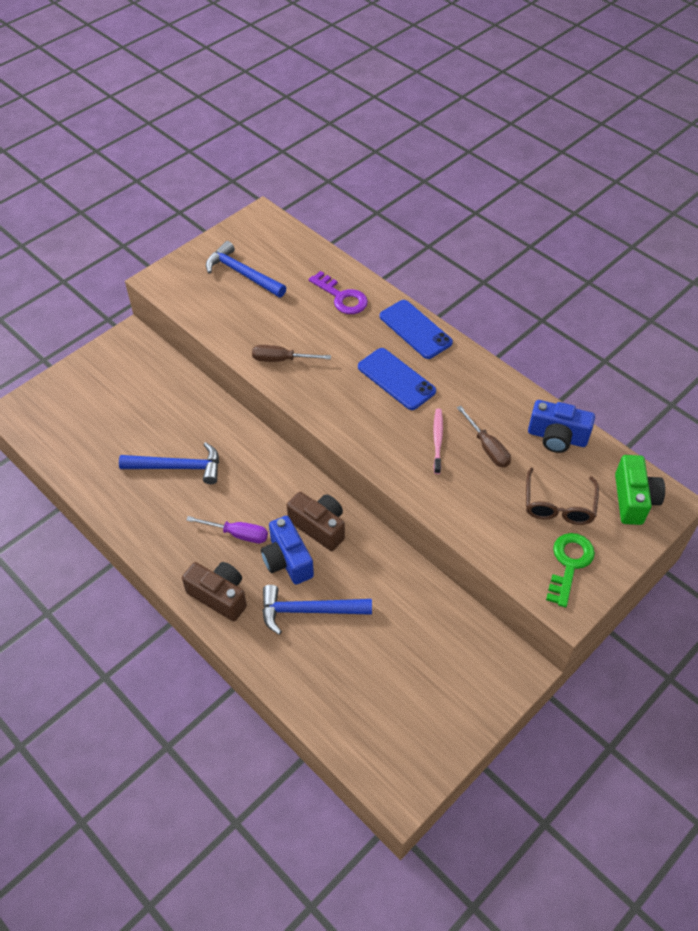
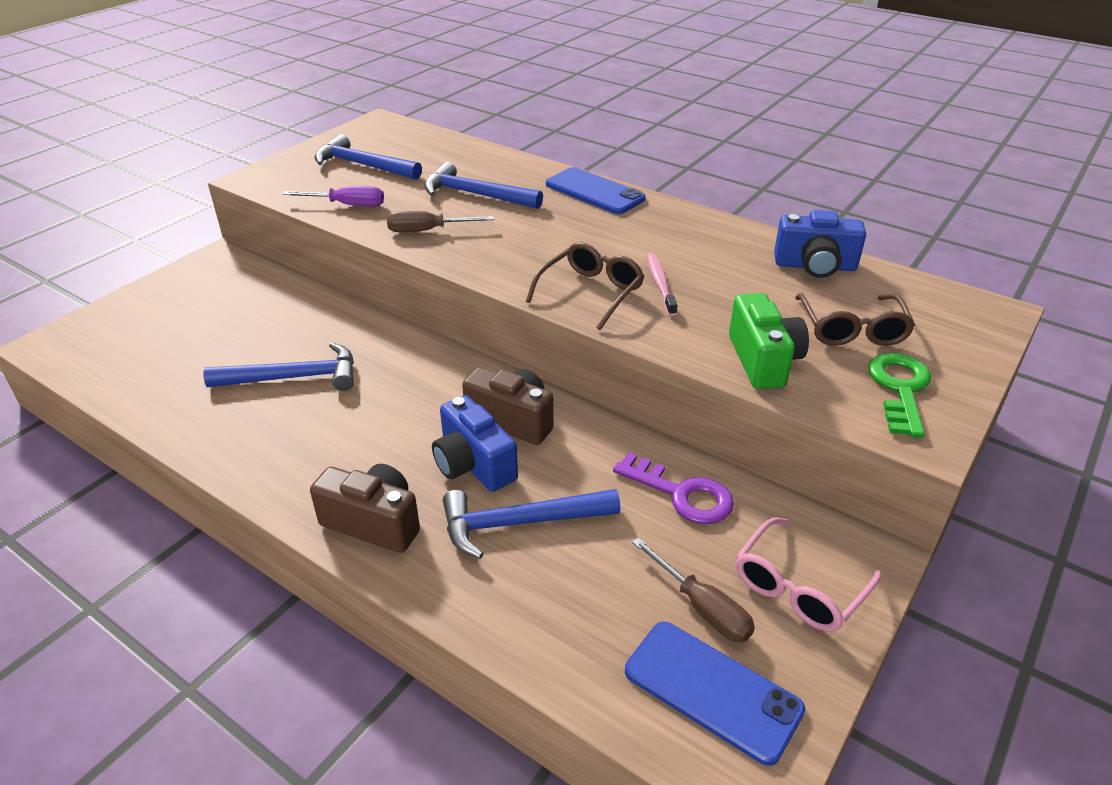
camera: 10 degrees left, 15 degrees down
(237, 534) = (392, 442): purple screwdriver -> purple screwdriver (347, 205)
(323, 321) = (475, 194): none -> blue hammer
(342, 297) = (494, 174): purple key -> purple key (682, 494)
(386, 442) = (591, 292): none -> brown glasses
(396, 379) = (585, 234): blue phone -> blue phone (712, 690)
(468, 684) = (798, 587): none -> pink glasses
(487, 447) = (729, 284): brown screwdriver -> brown screwdriver (702, 607)
(633, 499) = (947, 313): green camera -> green camera (763, 360)

